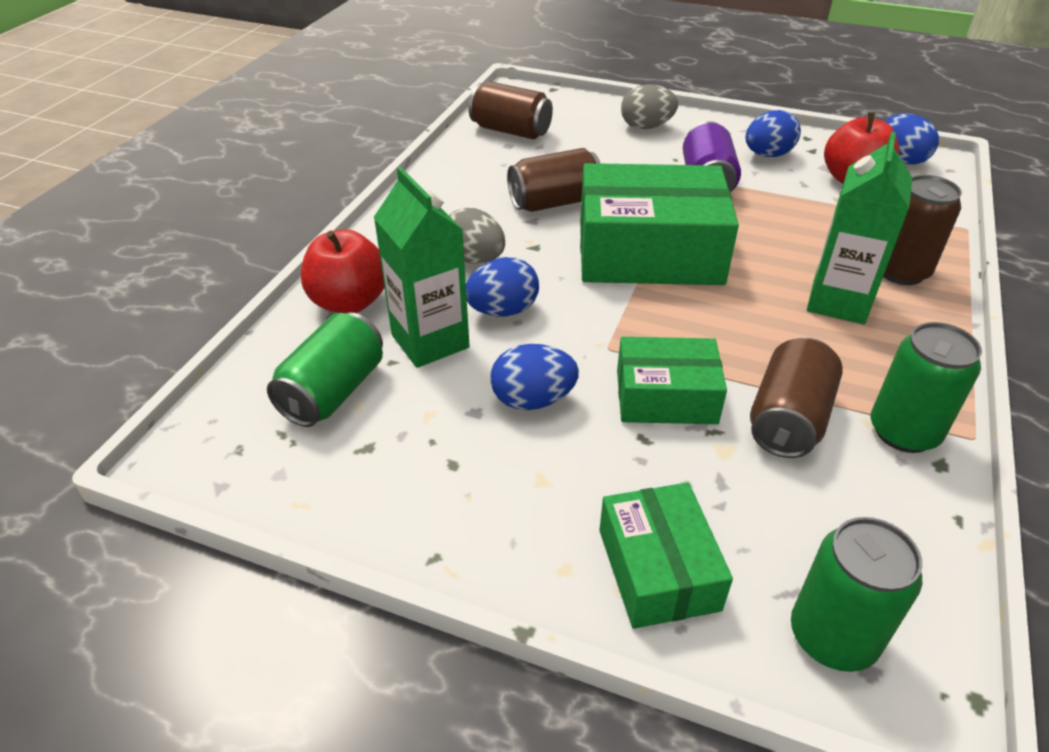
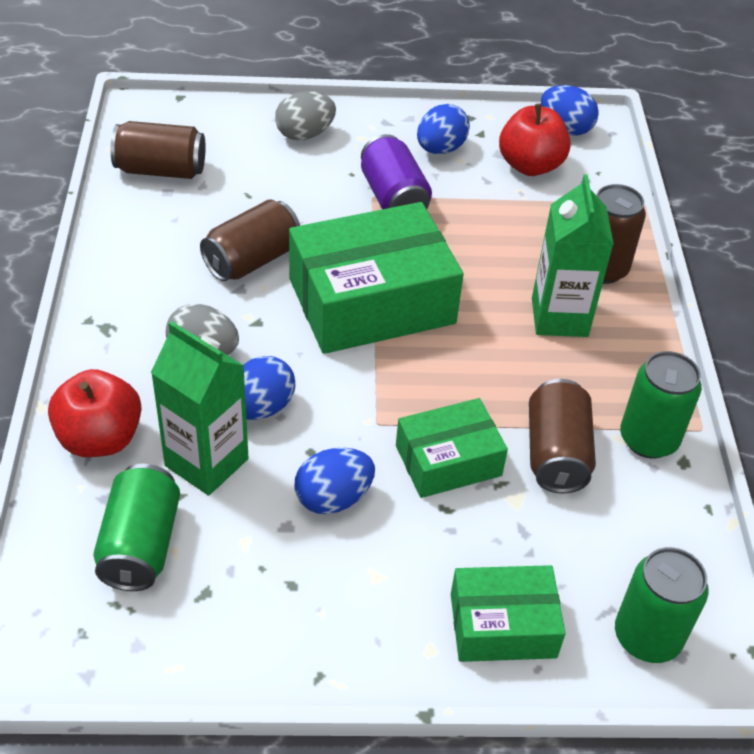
camera: 25 degrees left, 5 degrees up
(658, 569) = (503, 625): green box -> green box turned 60 degrees counterclockwise

